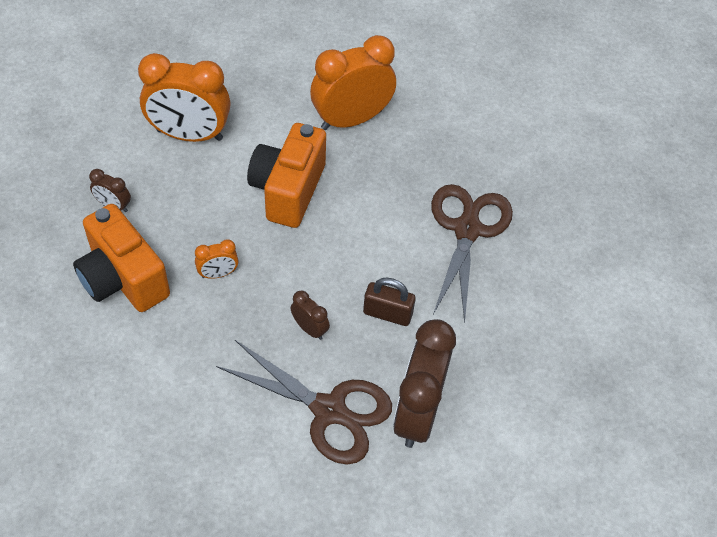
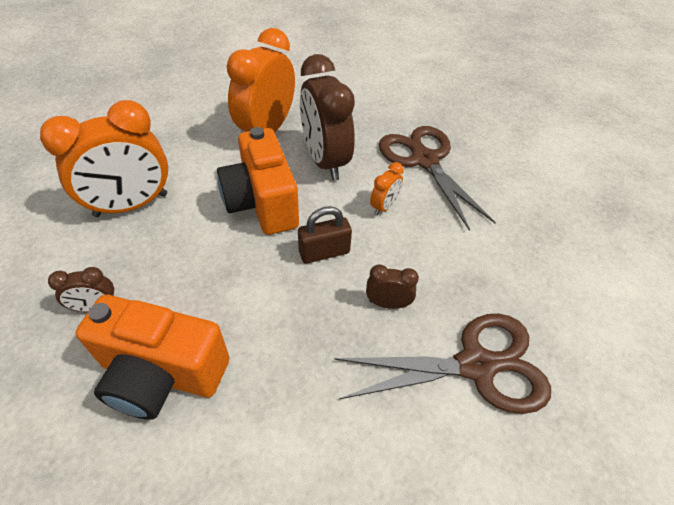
camera: 35 degrees left, 5 degrees down
(218, 274) = (260, 307): orange clock -> orange clock (384, 207)
(387, 313) = (434, 251): brown padlock -> brown padlock (324, 252)
(417, 413) = (540, 316): brown clock -> brown clock (325, 161)

